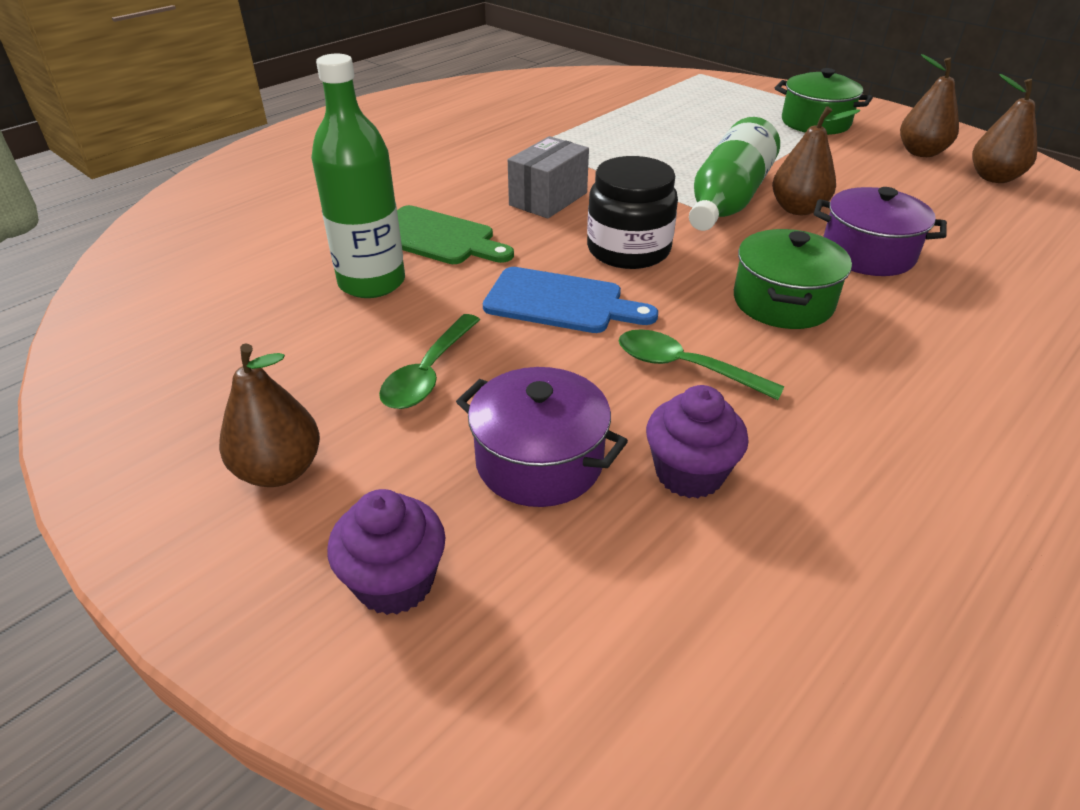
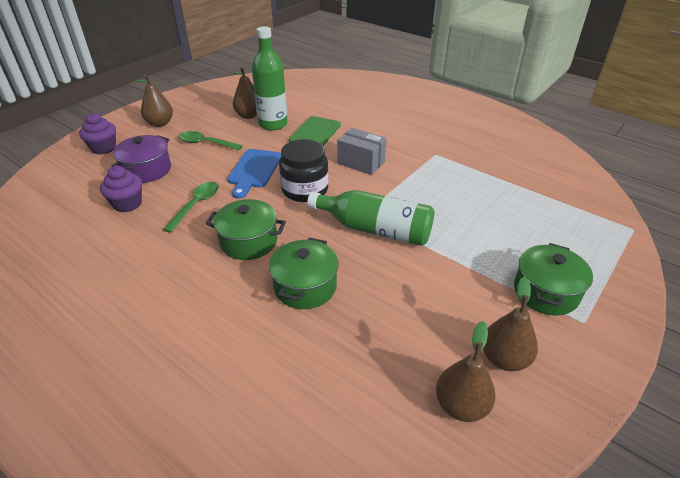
camera: 85 degrees right, 0 degrees up
(798, 209) = (366, 261): brown pear -> brown pear (249, 115)
(867, 254) = (305, 286): purple pot -> green pot

